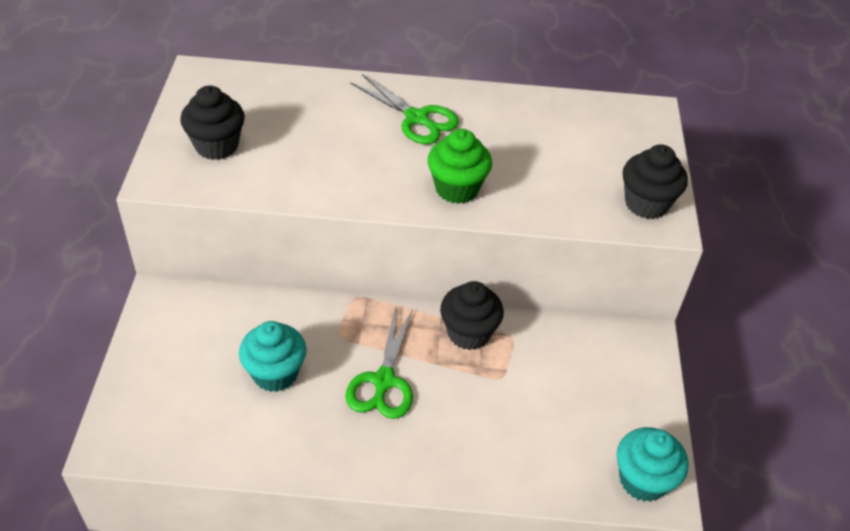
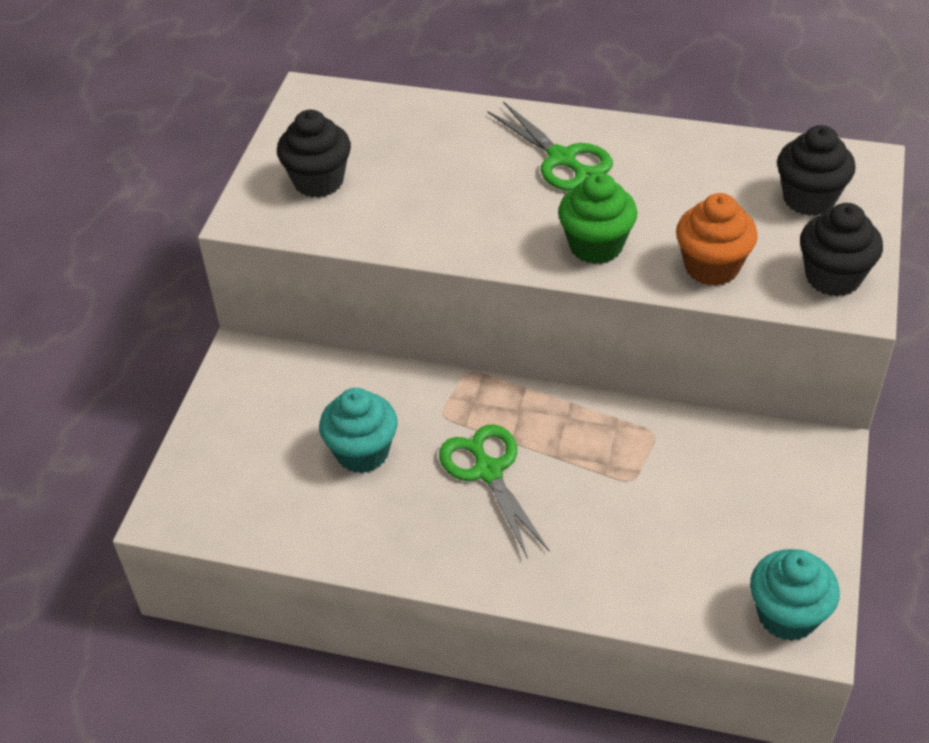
camera: 15 degrees right, 0 degrees up
(384, 381) = (488, 471): green scissors -> green scissors turned 135 degrees clockwise
(468, 333) = (600, 424): black cupcake -> black cupcake (809, 198)
(551, 201) = (711, 267): none -> orange cupcake

